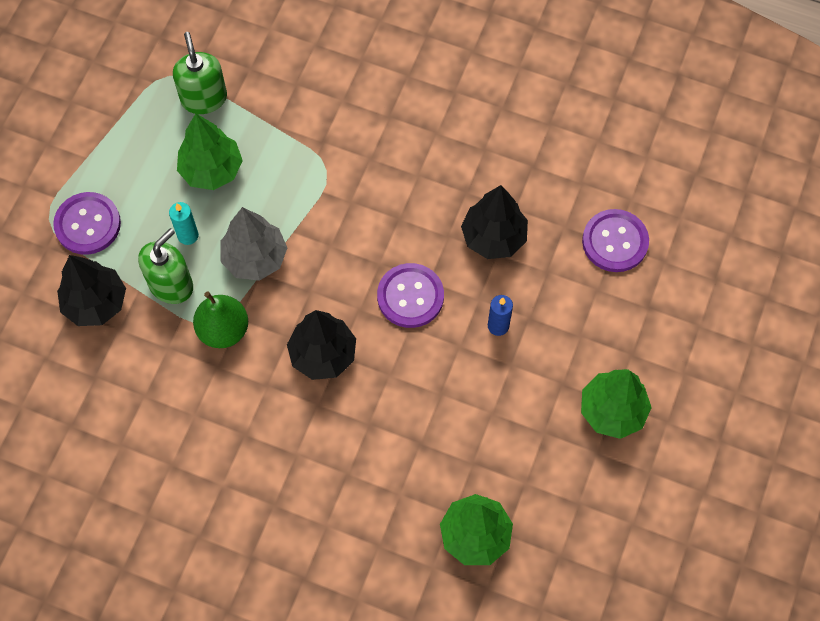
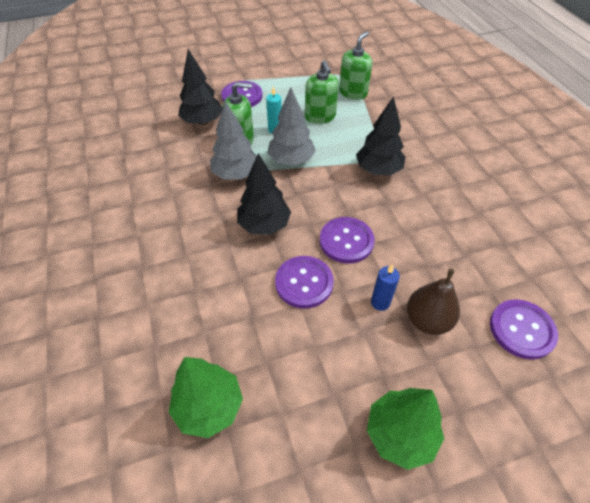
camera: 50 degrees right, 15 degrees down
(211, 170) = (320, 116): green tree -> green soap dispenser
(223, 330) = (235, 174): green pear -> grey tree
(423, 372) = (304, 283): none -> purple button
(493, 237) = (434, 256): black tree -> black tree (378, 170)
(546, 304) = (427, 320): none -> brown pear

